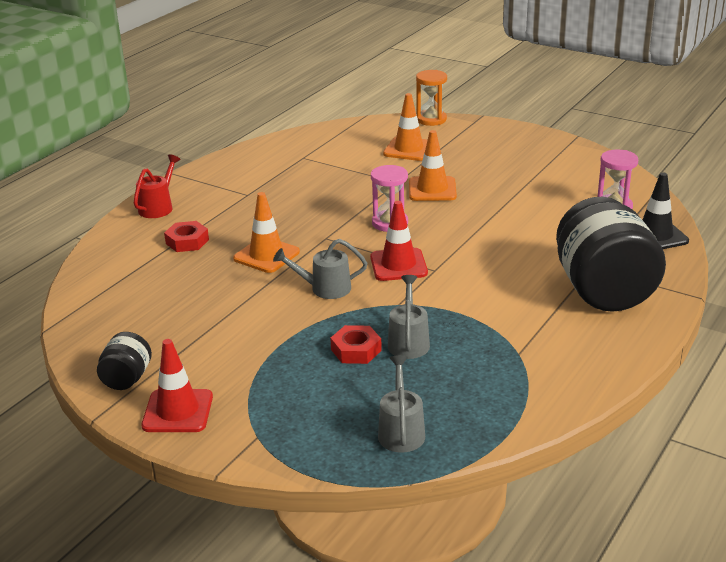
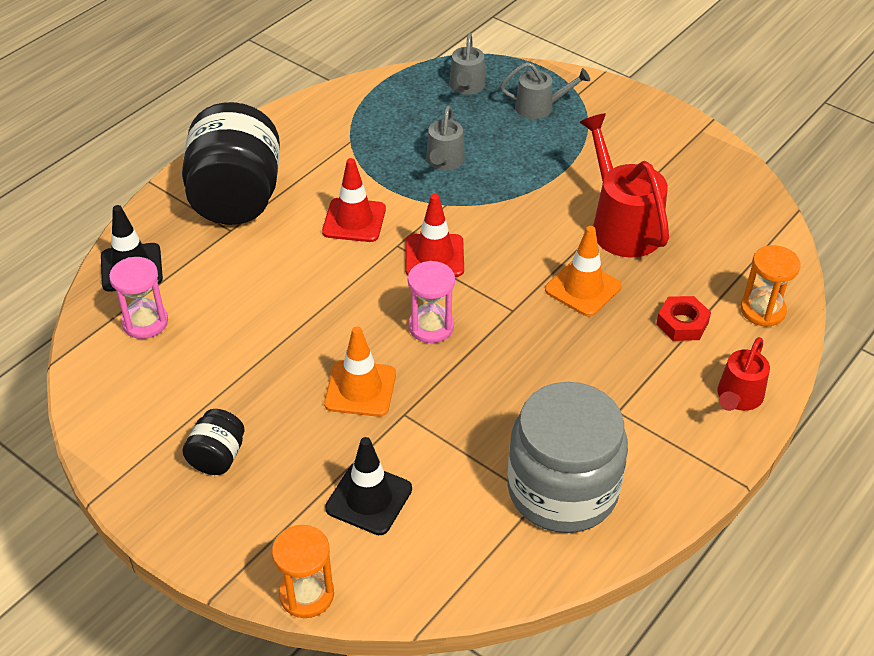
camera: 175 degrees left, 15 degrees up
(117, 254) = (762, 310): none -> orange hourglass
(127, 378) = (697, 151): black jar -> black jar (217, 457)
(178, 411) = (645, 118): red traffic cone -> red traffic cone (354, 220)
(226, 303) = (621, 224): none -> red watering can
(287, 161) = (562, 490): none -> grey jar
(324, 289) = (518, 232): grey watering can -> grey watering can (540, 107)
(356, 350) = (493, 158): red nut -> none
(408, 149) = (369, 498): orange traffic cone -> black traffic cone

